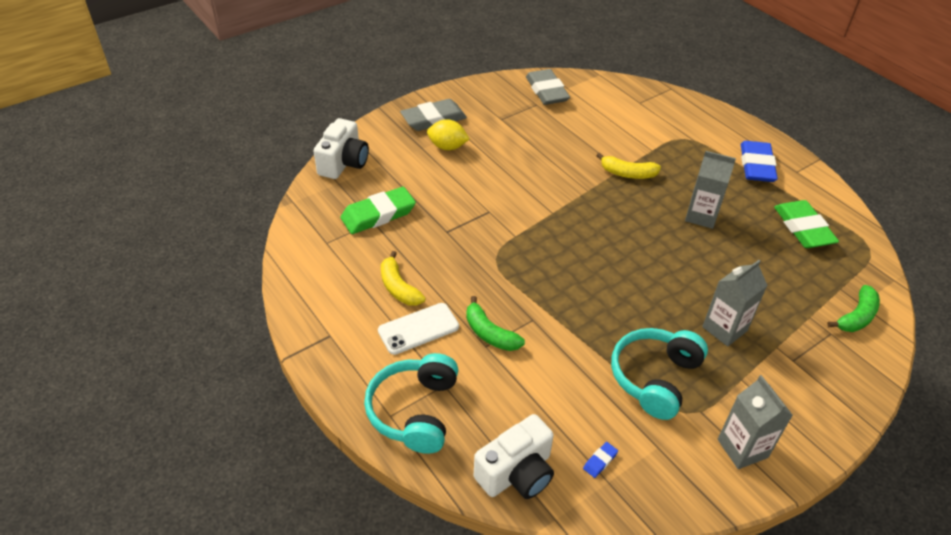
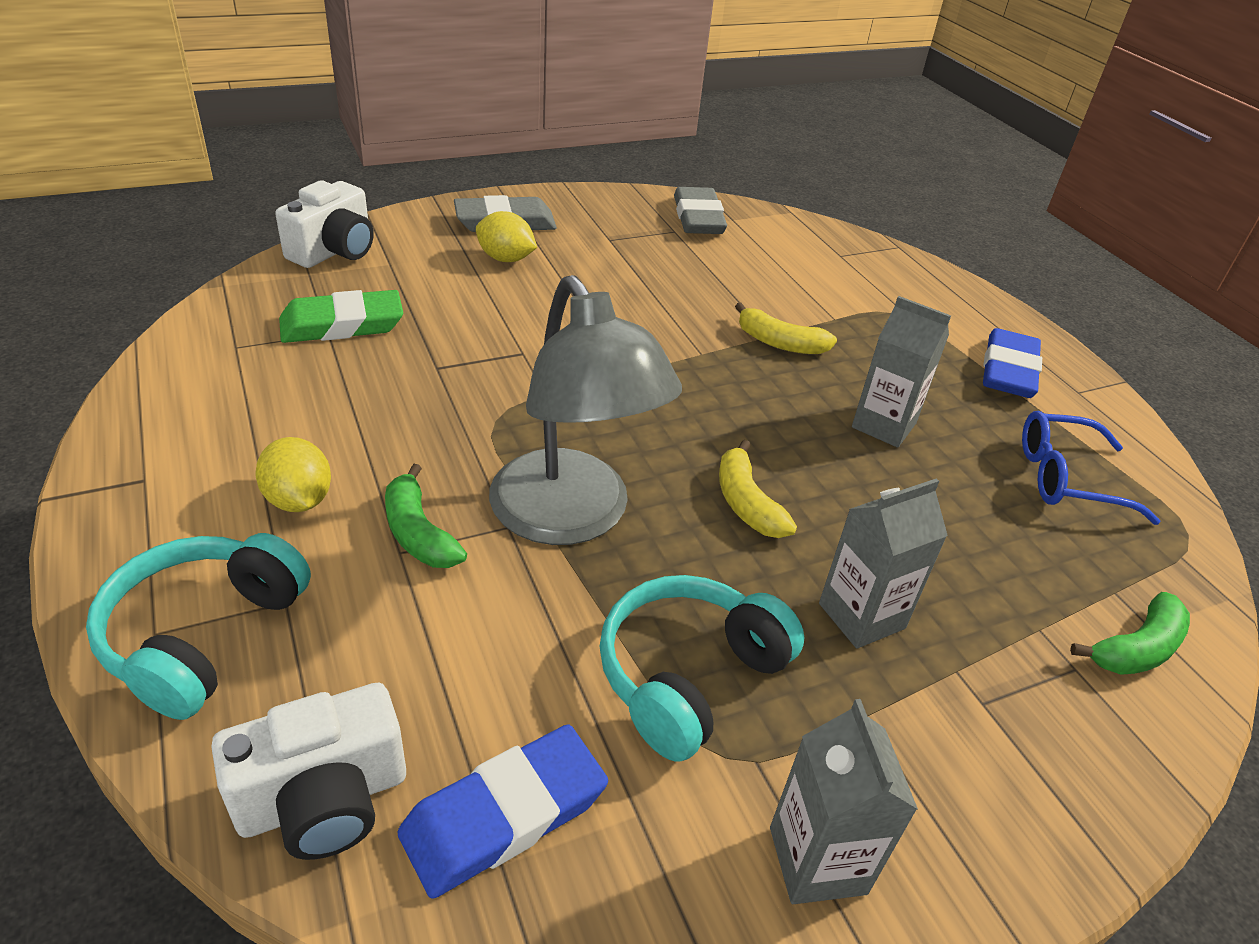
camera: 10 degrees right, 5 degrees down
(398, 287) = (307, 431): yellow banana -> yellow banana (746, 503)
(418, 329) = (299, 500): white phone -> yellow lemon
(563, 307) = (572, 518): none -> grey lamp
(600, 461) = (504, 815): blue eraser -> blue eraser, size x2.44
(803, 228) = (1067, 478): green eraser -> blue glasses

